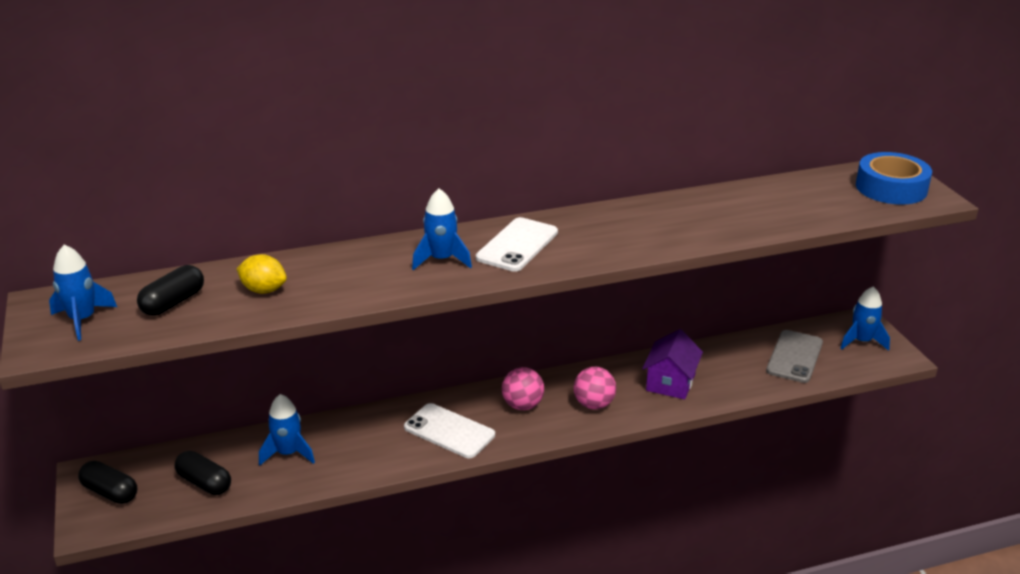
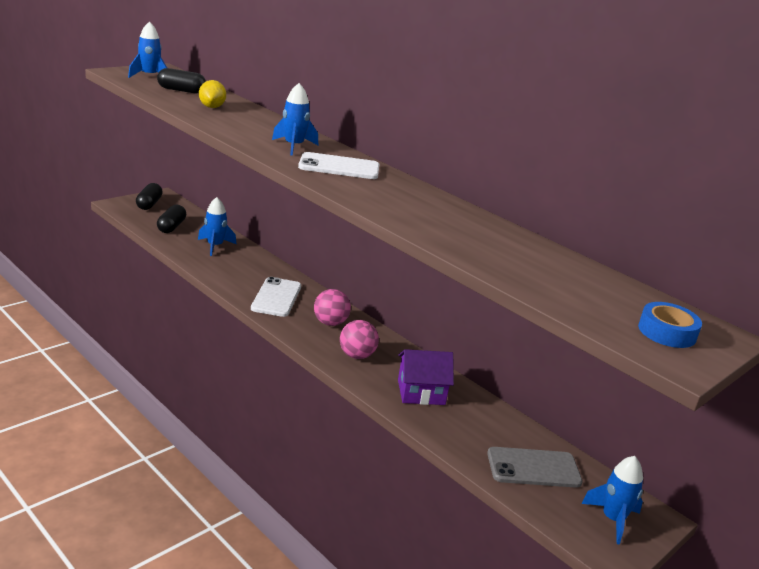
camera: 60 degrees right, 5 degrees down
(891, 188) = (667, 332): blue tape -> blue tape, size x0.64

